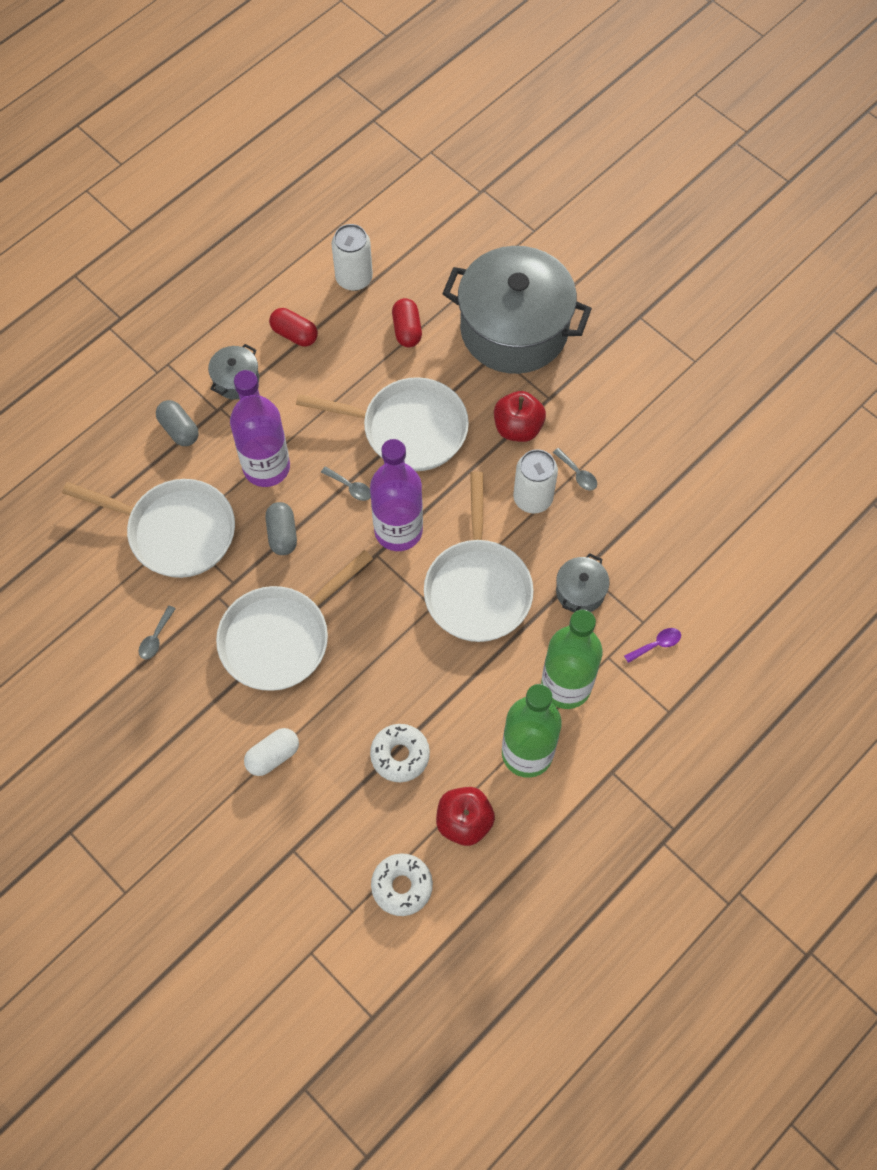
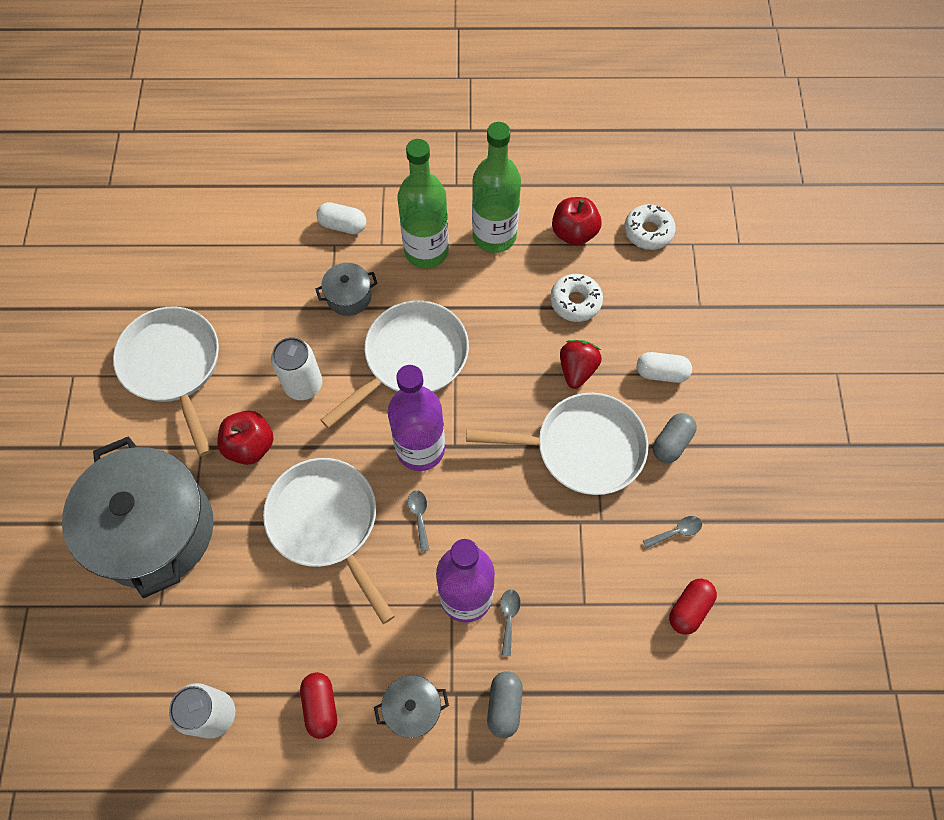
camera: 135 degrees left, 0 degrees up
(175, 531) = (588, 609): white pan -> white pan (174, 367)
(282, 534) = (507, 526): grey capsule -> grey capsule (671, 443)
(342, 696) = (577, 370): none -> red strawberry
(407, 330) = (230, 614): red capsule -> red capsule (689, 609)
(577, 474) = (253, 372): grey spoon -> grey spoon (509, 617)
(656, 644) = (343, 225): purple spoon -> white capsule

